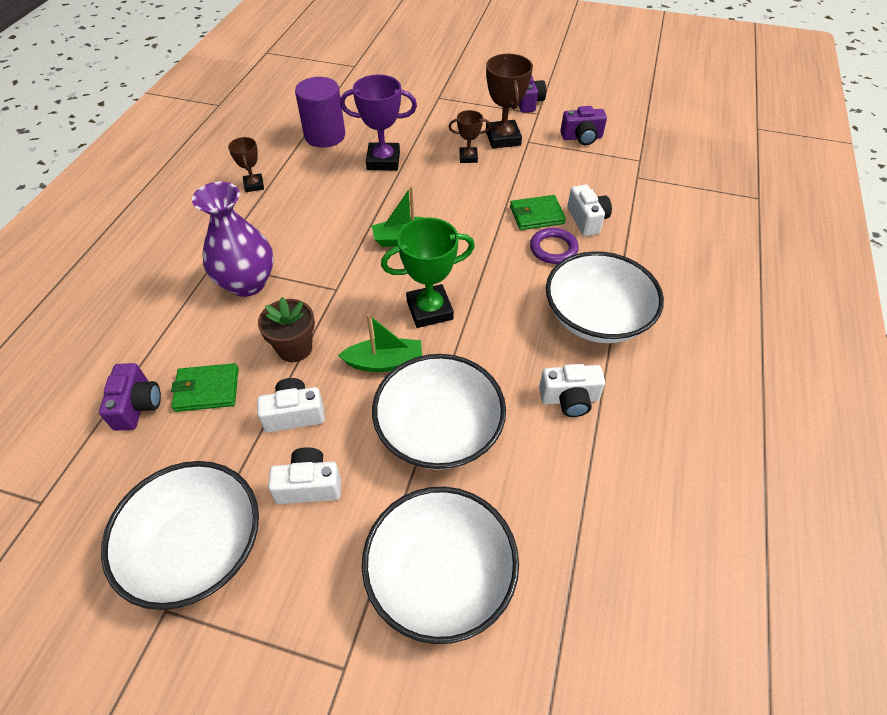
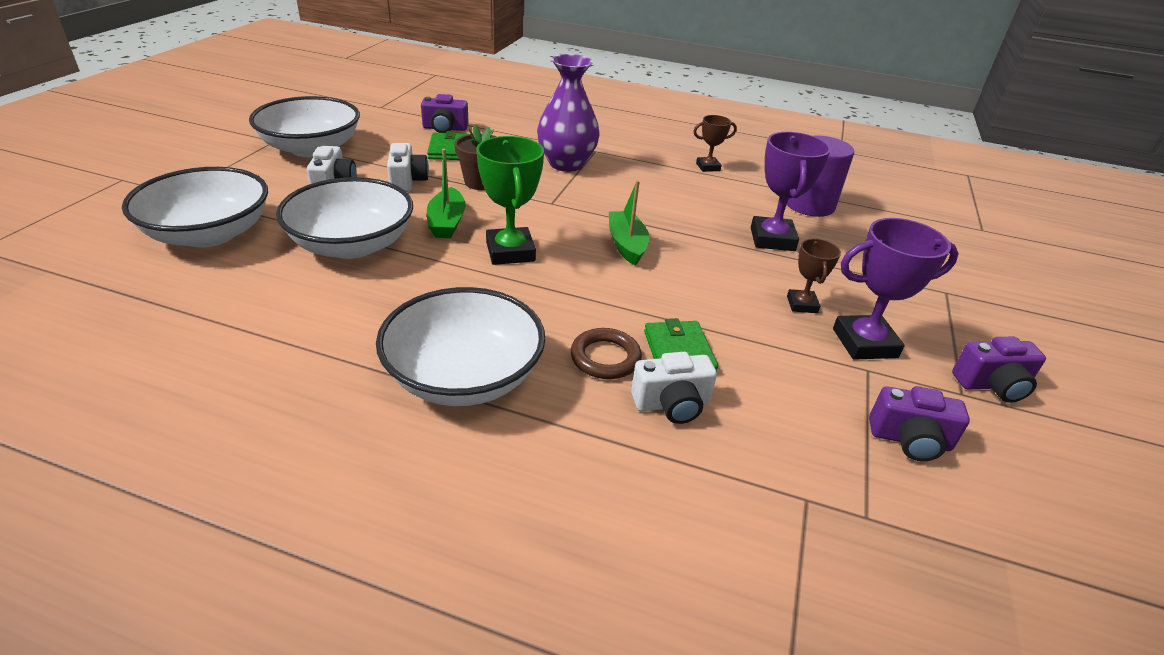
camera: 90 degrees right, 15 degrees down
(503, 138) = (864, 343): brown trophy -> purple trophy
(553, 249) = (605, 358): purple ring -> brown ring
(569, 399) = (345, 331): white camera -> none
(582, 137) = (910, 440): purple camera -> purple camera turned 75 degrees counterclockwise

